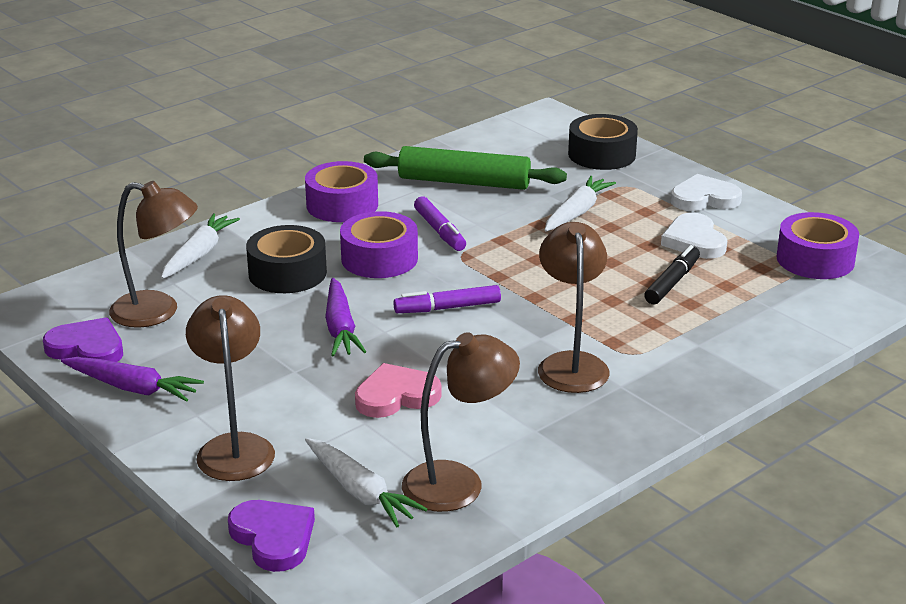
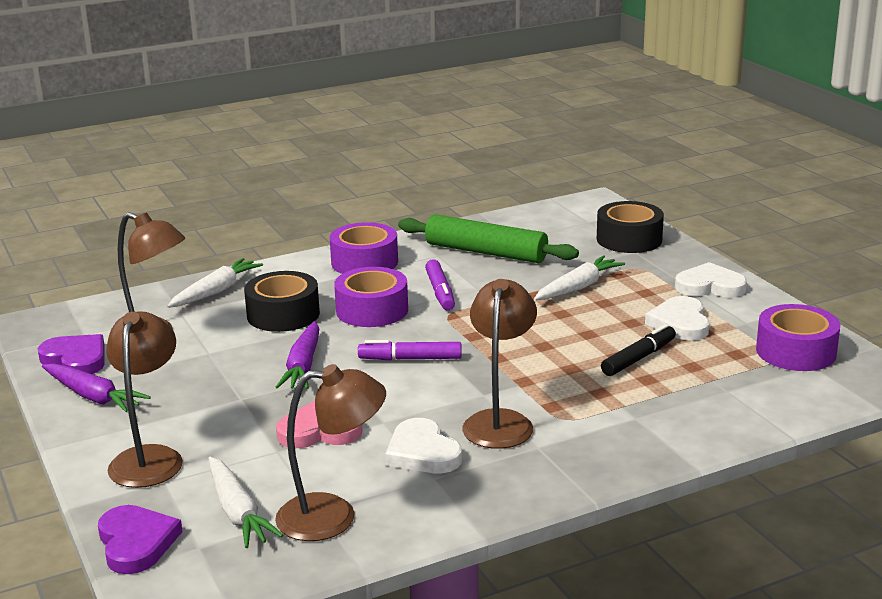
camera: 15 degrees right, 5 degrees down
(512, 405) = (422, 452): none -> white heart

